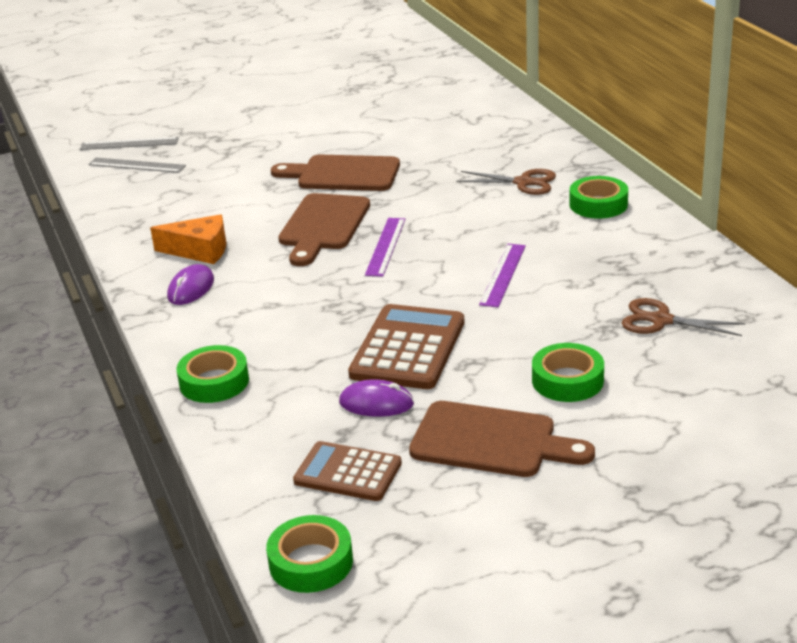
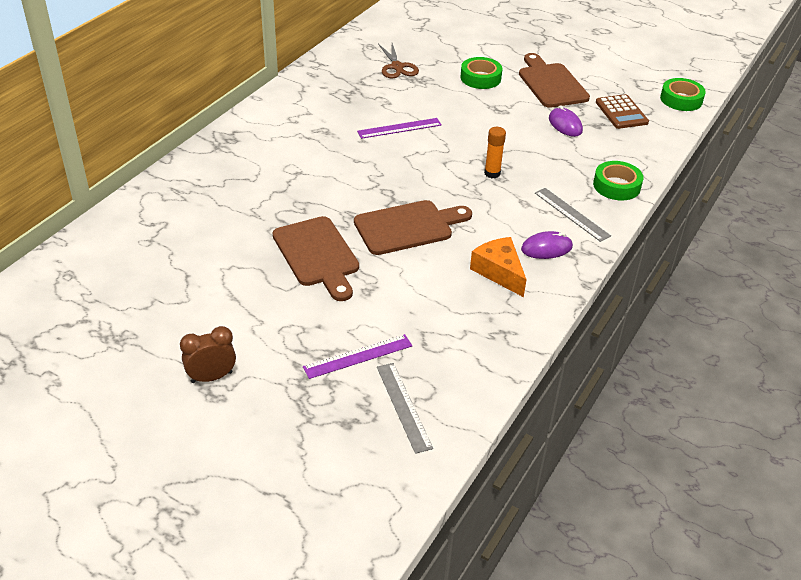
camera: 130 degrees left, 10 degrees up
(129, 144) = (364, 447): grey ruler -> grey ruler (571, 214)
(268, 110) = (211, 377): none -> brown clock
(345, 304) = (492, 173): none -> orange glue stick
(385, 246) = (409, 186): purple ruler -> purple ruler (358, 356)
(408, 348) = (509, 133): brown calculator -> none
(523, 182) = (264, 160): brown scissors -> none
(598, 204) = (275, 121): green tape -> none

